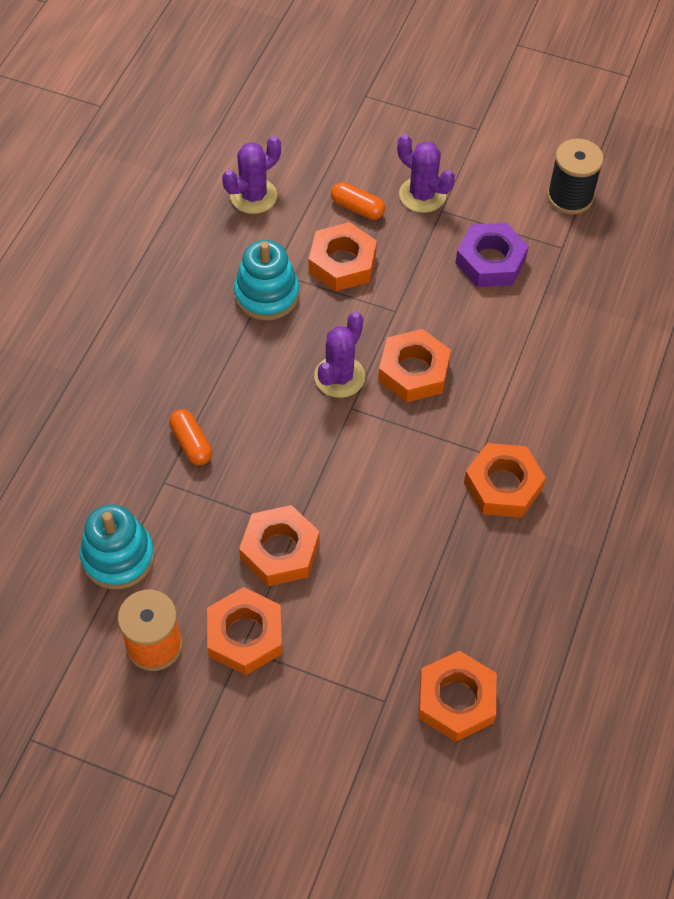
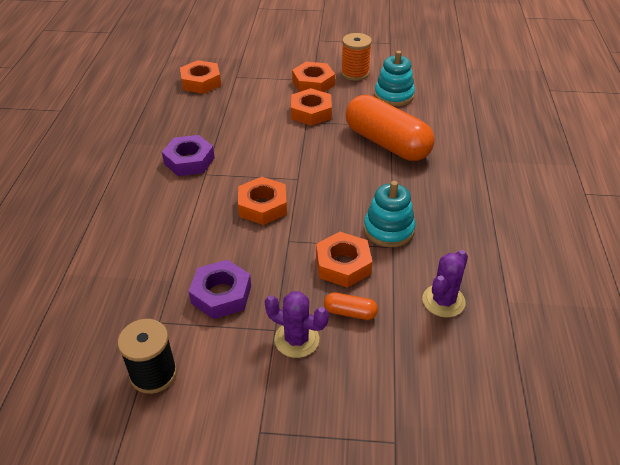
camera: 165 degrees right, 15 degrees down
(191, 443) = (387, 143): orange capsule -> orange capsule, size x2.45
(339, 377) = (312, 192): purple cactus -> none
(503, 485) = (189, 161): orange nut -> purple nut

